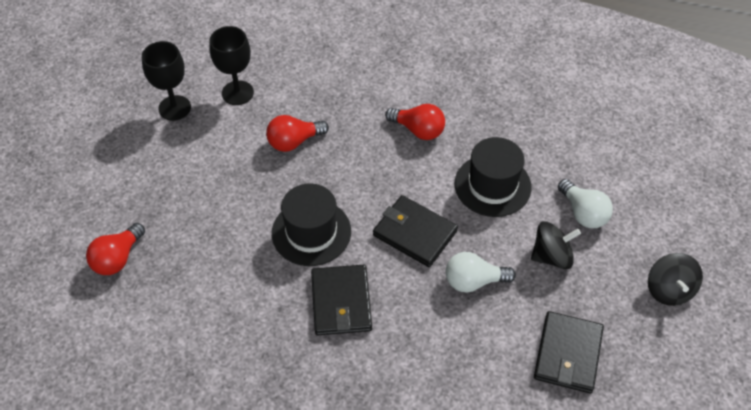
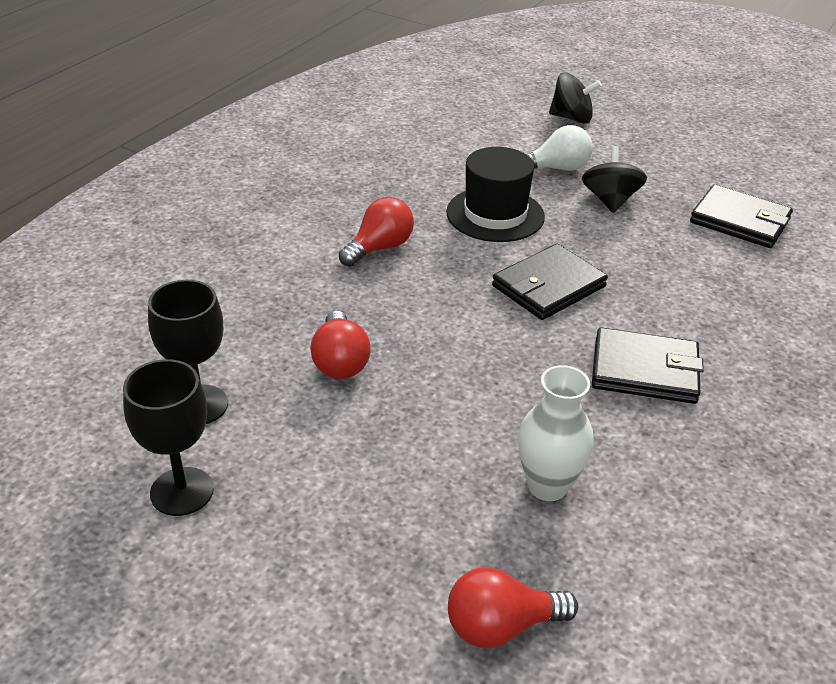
camera: 75 degrees left, 15 degrees down
(117, 258) = (501, 626): red light bulb -> red light bulb turned 120 degrees clockwise
(219, 263) = (547, 486): none -> white vase
(311, 232) = (518, 376): black hat -> none
(473, 281) = (633, 259): white light bulb -> none
(669, 290) = (668, 147): black spinning top -> black spinning top (571, 118)

